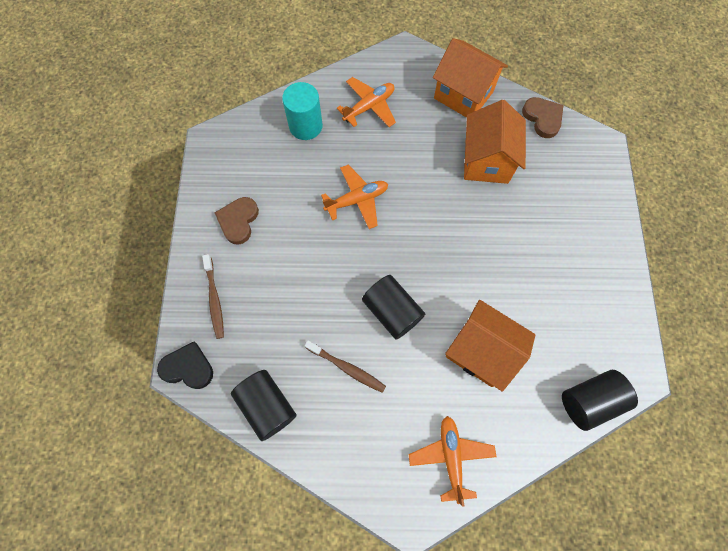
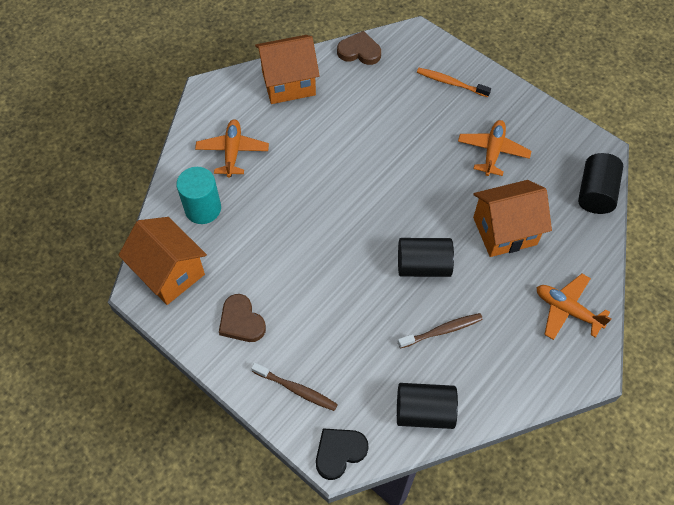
camera: 50 degrees left, 10 degrees down
(357, 200) = (307, 221): orange plane -> orange plane (492, 151)
(486, 161) = (359, 112): orange house -> orange house (170, 273)
(582, 205) = (450, 83): none -> orange toothbrush

